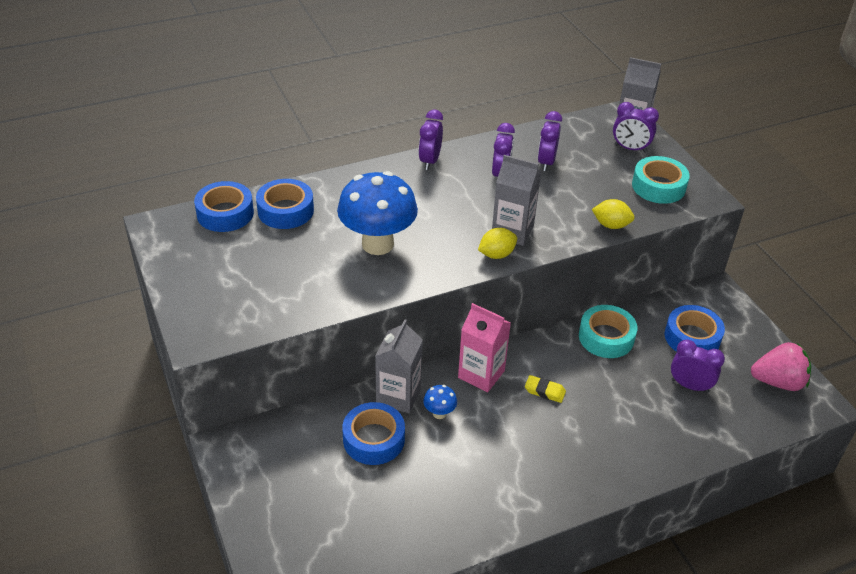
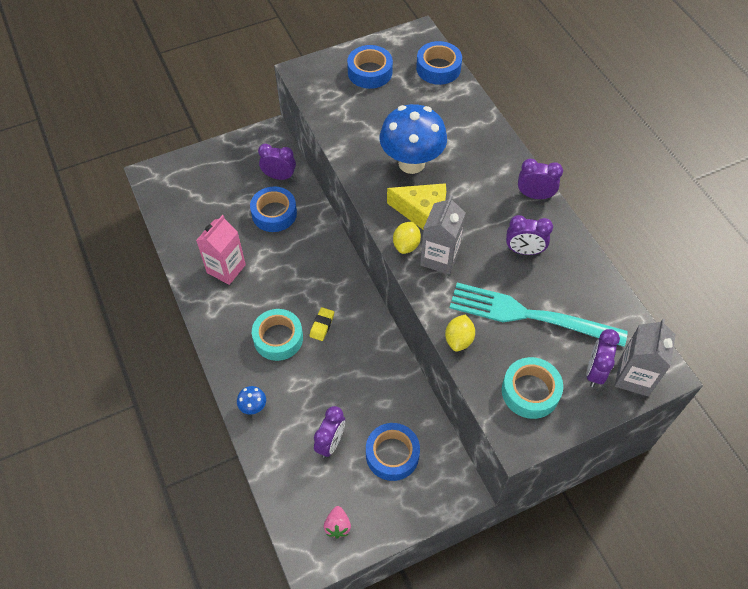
camera: 90 degrees right, 15 degrees up
(285, 210) = (447, 103): blue tape -> blue tape (370, 72)
(398, 396) = (315, 226): grey carton -> none
(439, 413) = (298, 253): blue mushroom -> blue mushroom (253, 407)
(451, 240) = (422, 212): none -> yellow cheese
(481, 374) = (339, 280): pink carton -> pink carton (226, 269)
(496, 254) = (406, 245): yellow lemon -> yellow lemon turned 45 degrees clockwise
(546, 162) = (552, 290): purple clock -> purple clock (279, 176)
(576, 180) = (528, 315): none -> turquoise fork
(606, 337) = (387, 378): turquoise tape -> turquoise tape (278, 338)
(778, 382) = (337, 526): pink strawberry -> pink strawberry, size x0.57

